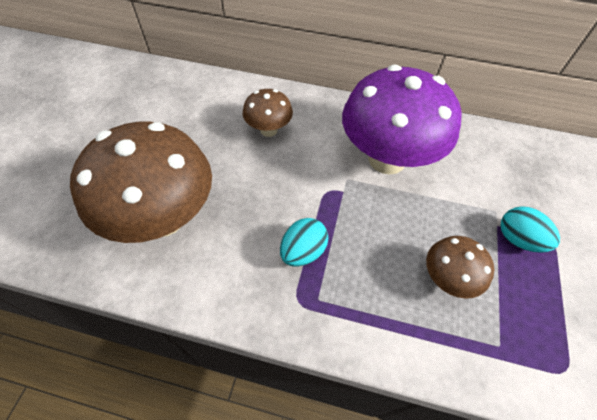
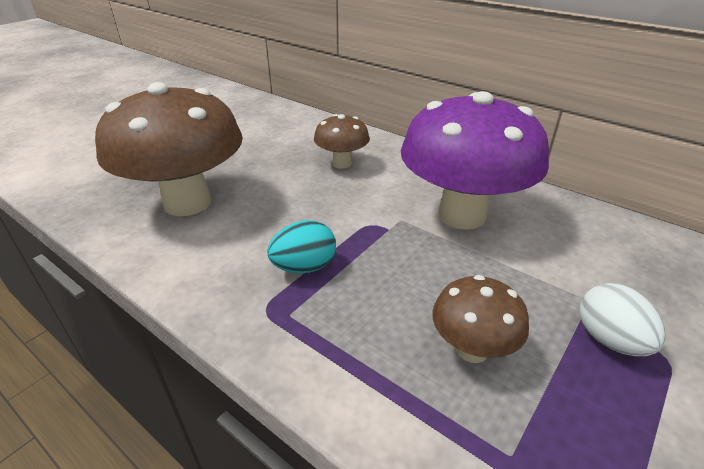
camera: 25 degrees right, 20 degrees down
(518, 239) = (609, 340): turquoise egg -> white egg

